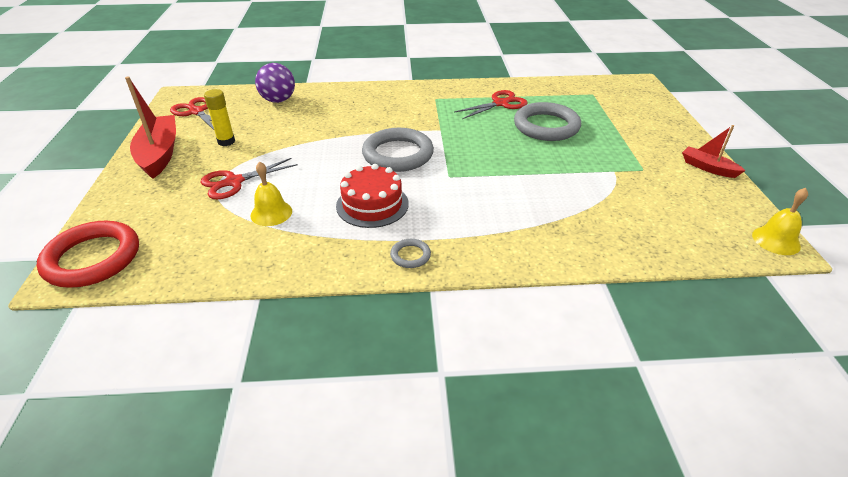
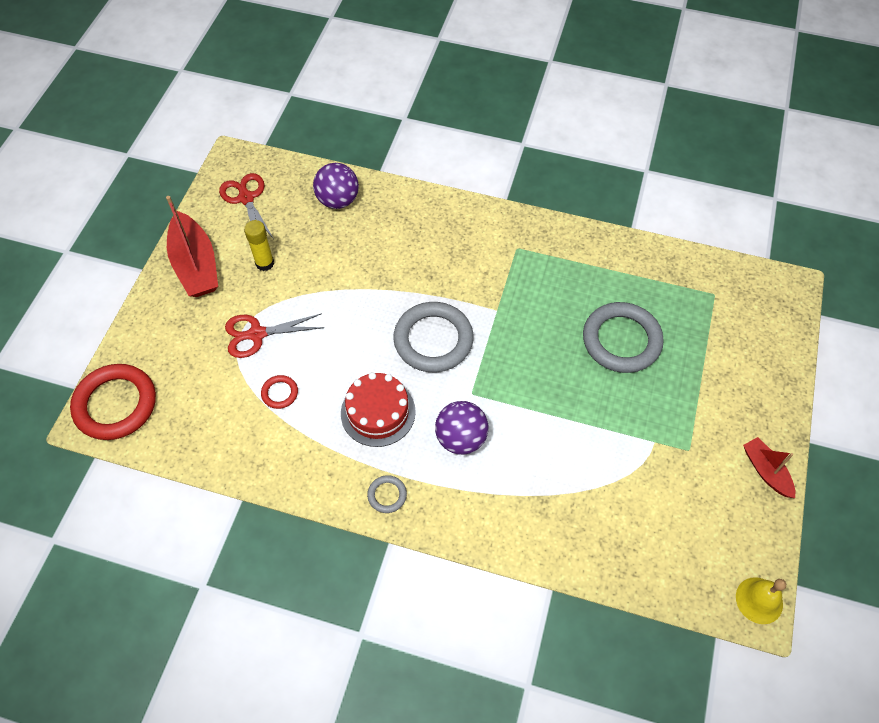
camera: 20 degrees right, 20 degrees up
(159, 154) = (196, 265): red boat -> red boat turned 150 degrees clockwise
(271, 213) = (280, 393): yellow bell -> red ring
(457, 204) = (461, 438): none -> purple ball
(500, 103) = (589, 281): red scissors -> none

